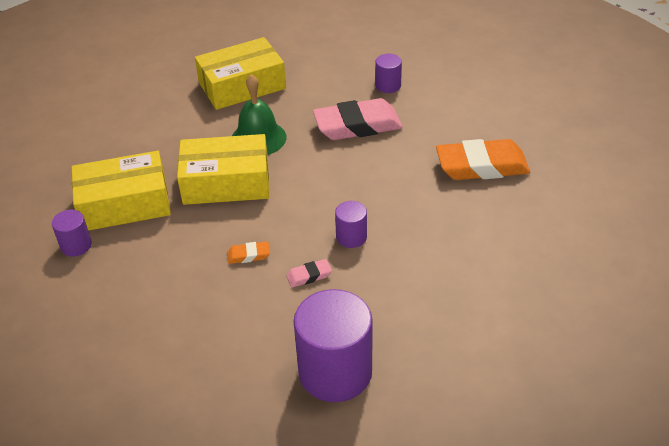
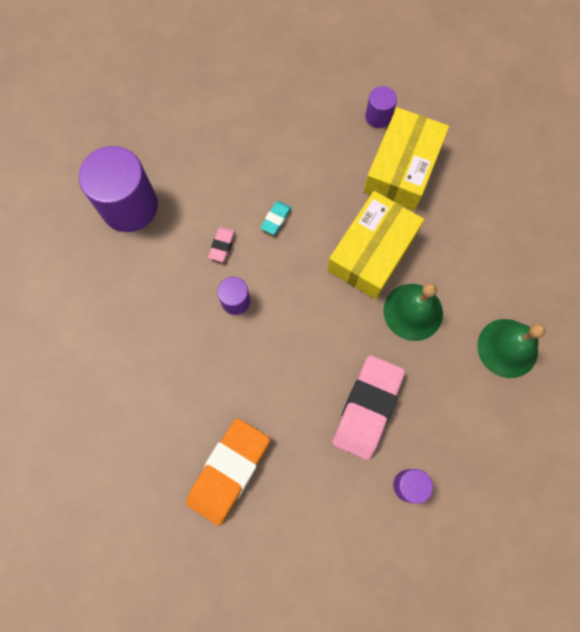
camera: 125 degrees right, 30 degrees up
(242, 86) = (507, 348): yellow box -> green bell
(248, 255) = (276, 219): orange eraser -> turquoise eraser

